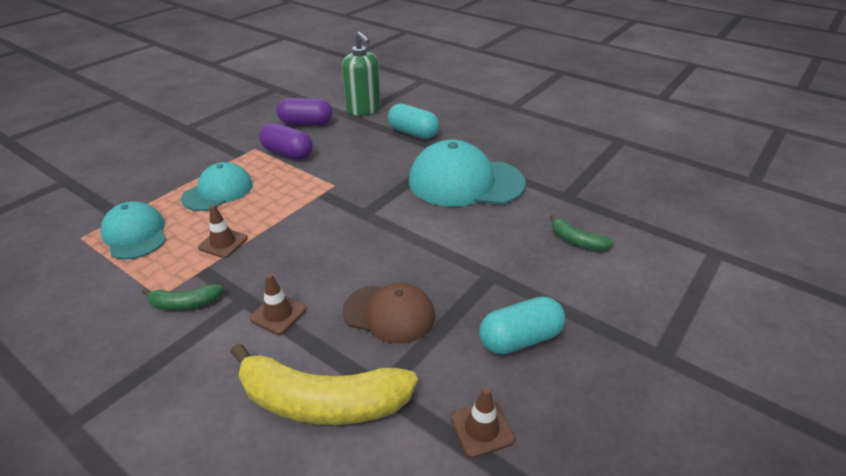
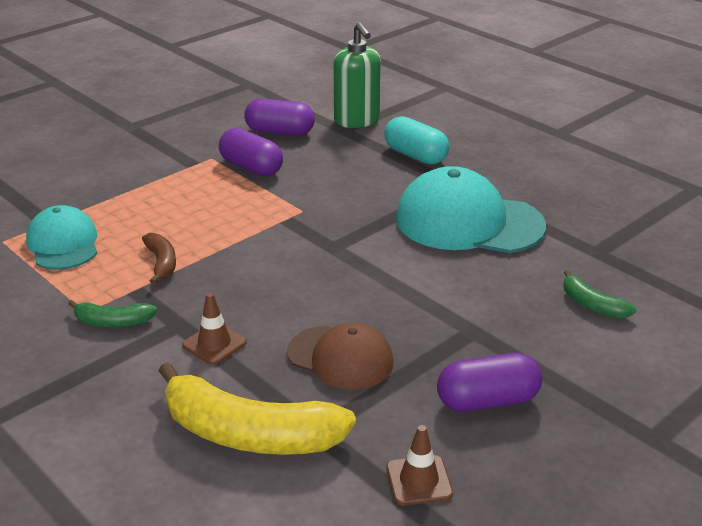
camera: 10 degrees right, 5 degrees down
(218, 191) = (162, 205): turquoise cap -> none
(223, 243) = (161, 263): brown traffic cone -> brown banana
(520, 339) = (487, 401): turquoise capsule -> purple capsule

